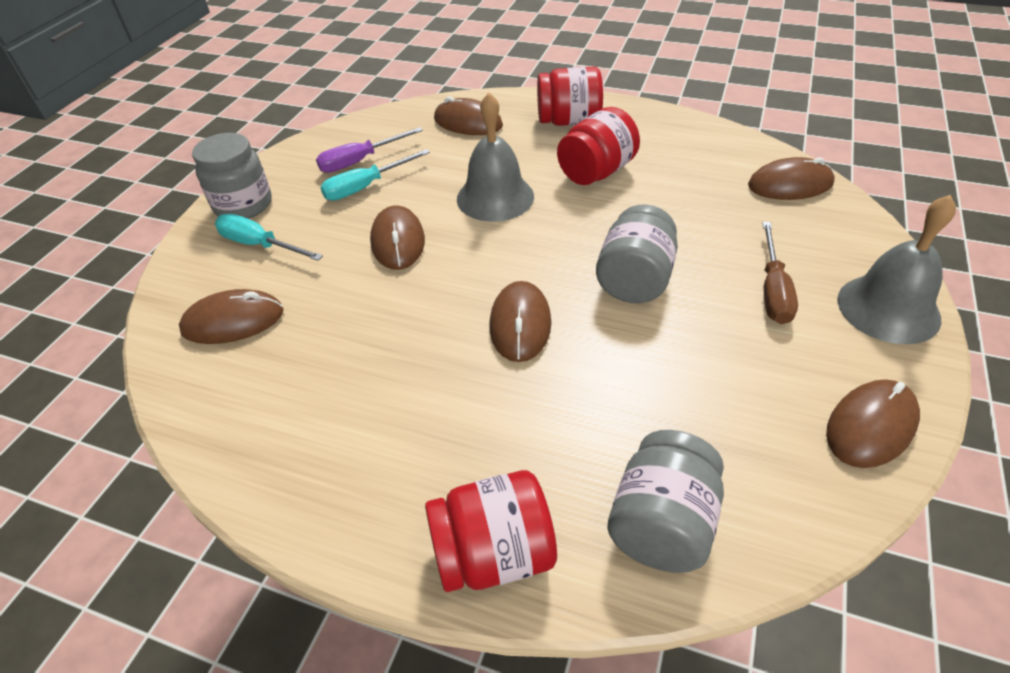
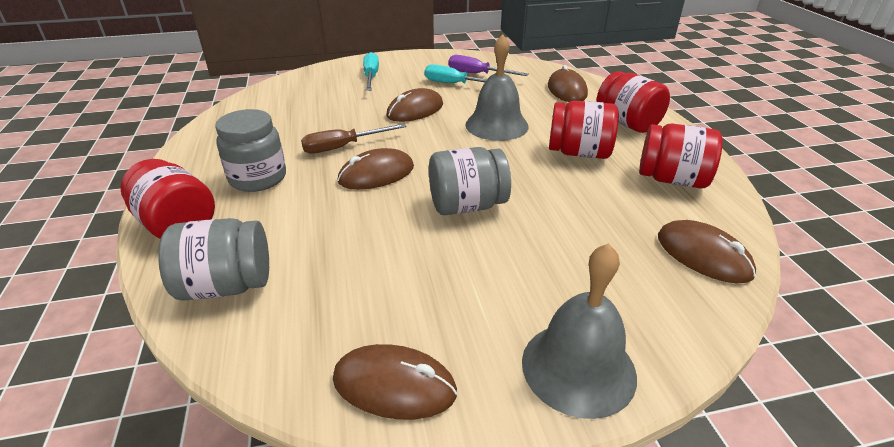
camera: 55 degrees right, 10 degrees down
(233, 321) = (306, 92): brown mouse -> none
(243, 205) = (399, 61): grey jar -> grey jar (258, 178)
(680, 146) = (672, 180): none -> red jar
(773, 290) = (527, 281): brown screwdriver -> brown screwdriver (343, 147)

